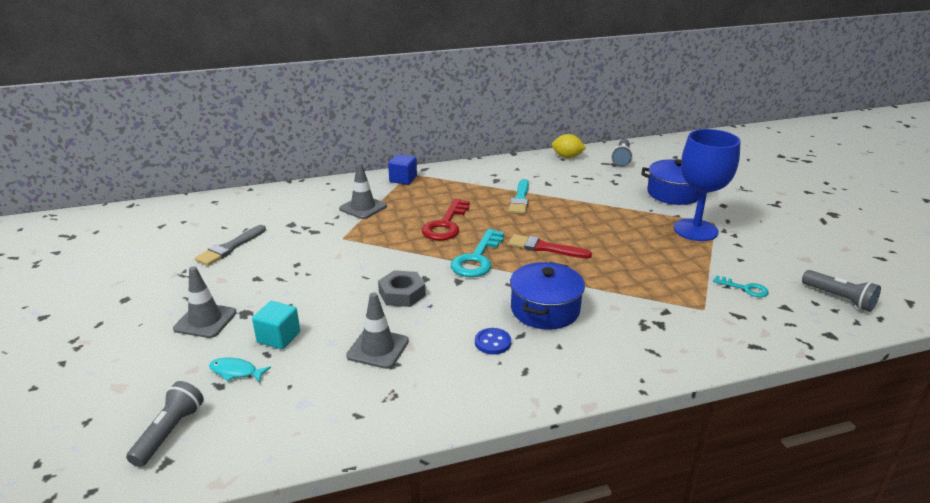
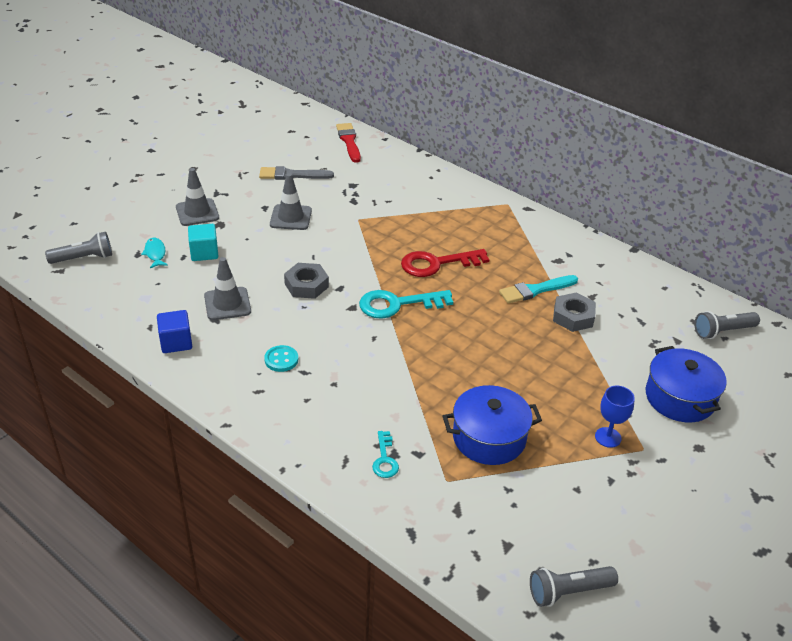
camera: 55 degrees right, 10 degrees up
(363, 207) = (417, 207): grey traffic cone -> grey traffic cone (291, 217)
(403, 179) = (492, 205): blue cube -> blue cube (176, 342)
(492, 342) = (281, 360): blue button -> turquoise button
(545, 248) = (457, 339): red brush -> red brush (349, 141)
(545, 309) = (353, 373): blue pot -> blue pot (489, 438)
(562, 197) = (573, 316): none -> grey nut
(567, 157) = (674, 289): yellow lemon -> none
(695, 230) = (608, 437): blue goblet -> blue goblet, size x0.48
(745, 288) = (516, 505): turquoise key -> turquoise key (385, 459)
(839, 298) = (568, 591): grey flashlight -> grey flashlight turned 60 degrees clockwise

